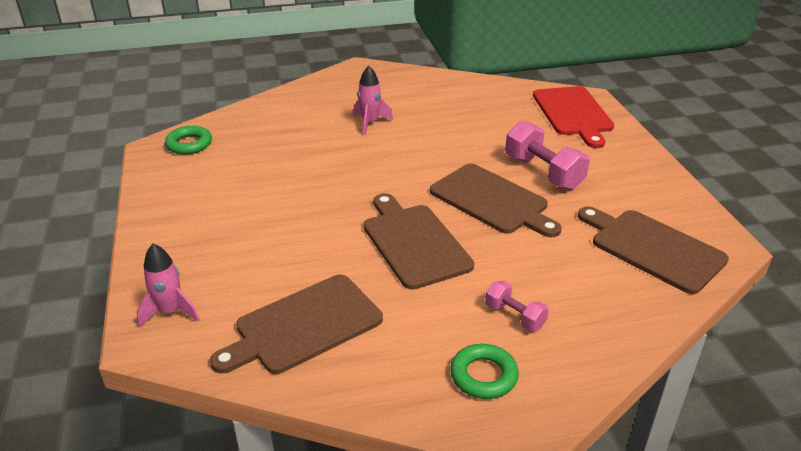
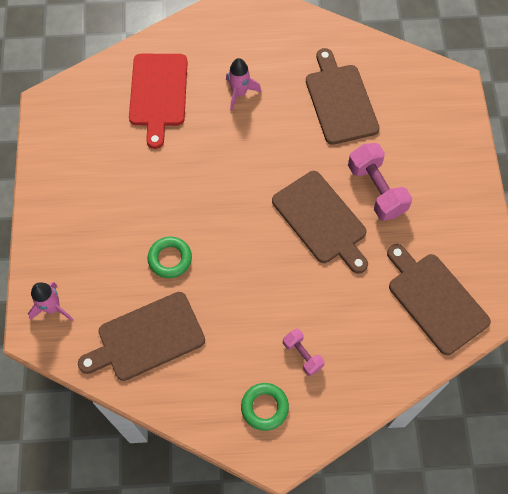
camera: 10 degrees right, 30 degrees up
(189, 144) = (76, 102): green ring -> green ring (170, 259)
(414, 242) = (245, 261): brown cutting board -> brown cutting board (340, 100)
(573, 113) = (432, 106): red cutting board -> red cutting board (158, 94)

